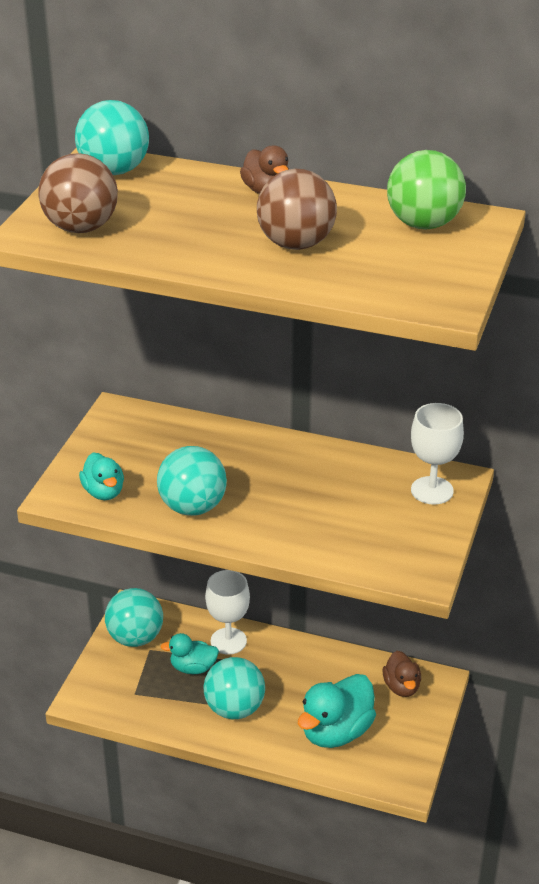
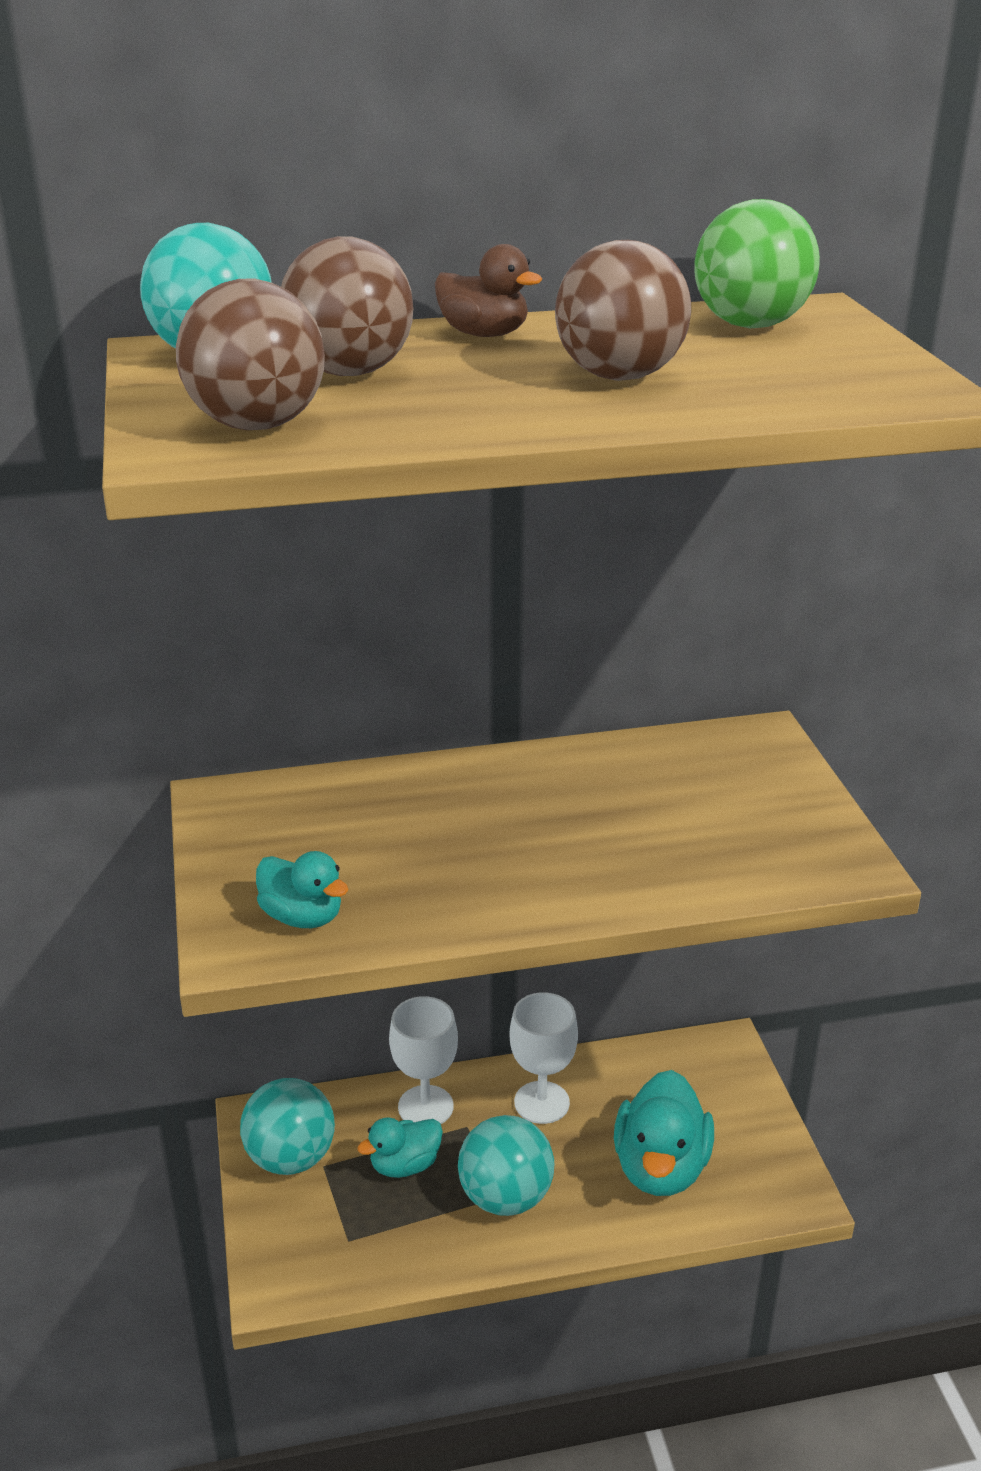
camera: 30 degrees left, 5 degrees down
(164, 202) = (349, 373): none -> brown ball
(192, 507) = (457, 890): turquoise ball -> none
(401, 687) = (691, 1072): brown duck -> none
(432, 490) = (748, 758): white goblet -> white goblet (541, 1102)

